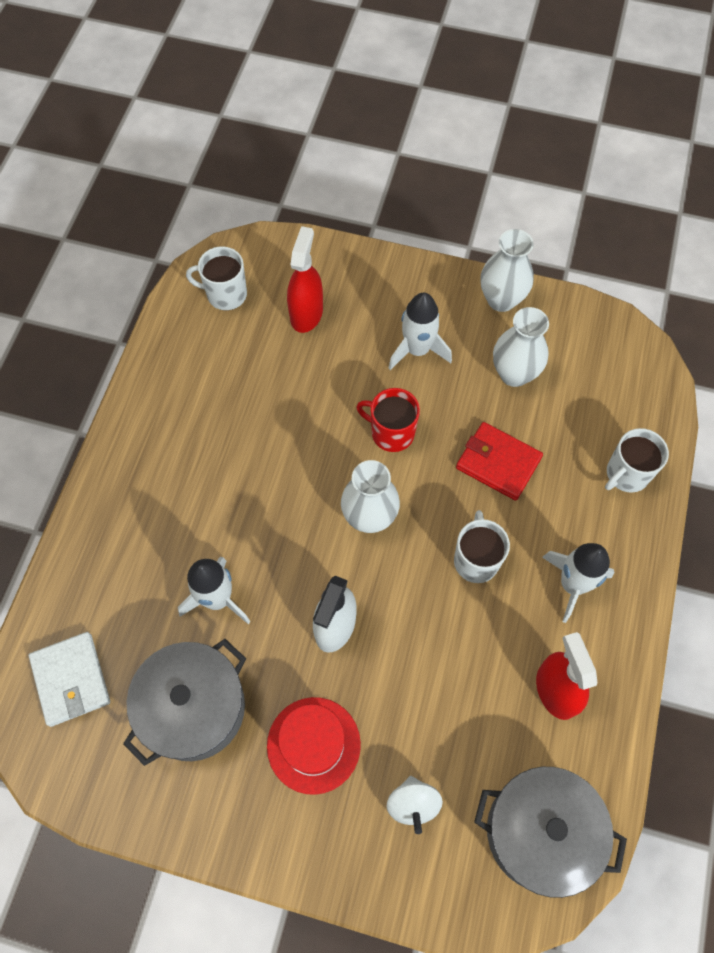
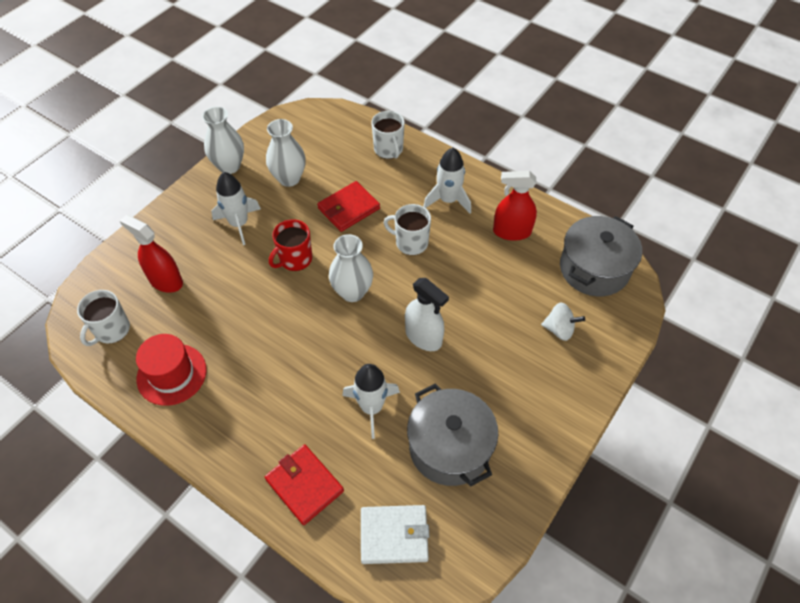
camera: 70 degrees left, 10 degrees down
(103, 563) = (304, 485): none -> red wallet
(313, 745) = (502, 375): red hat -> red hat (172, 374)

